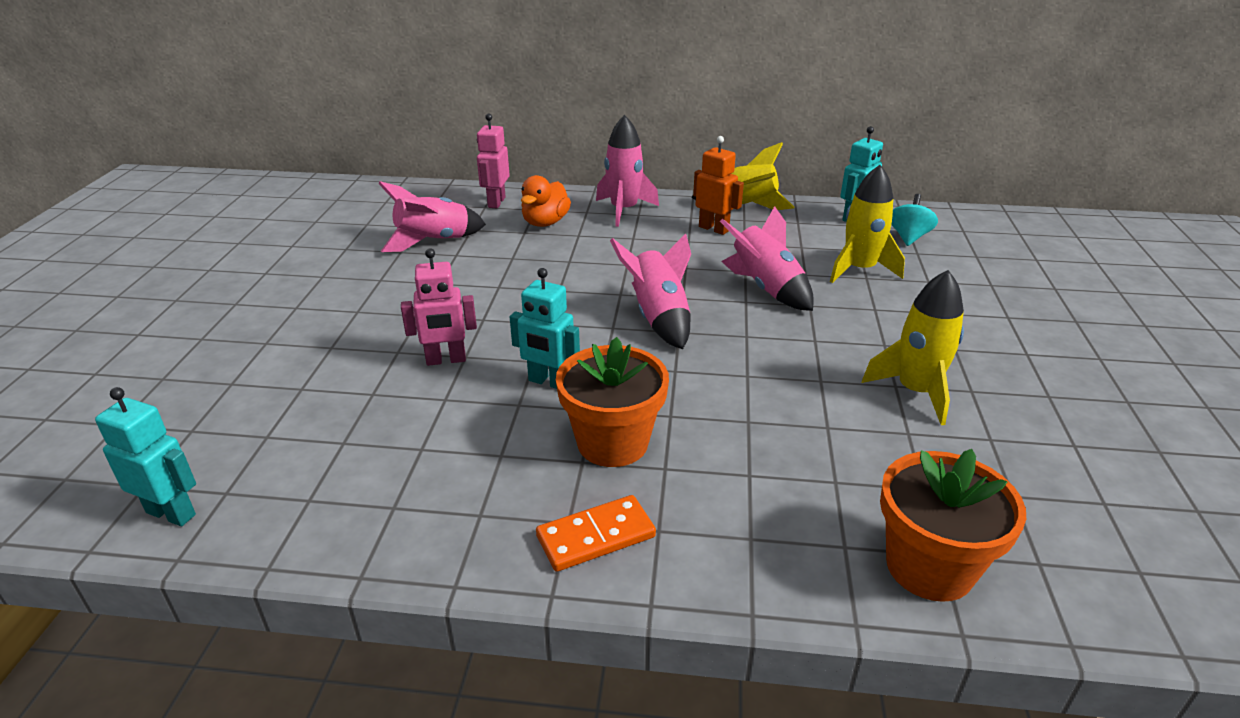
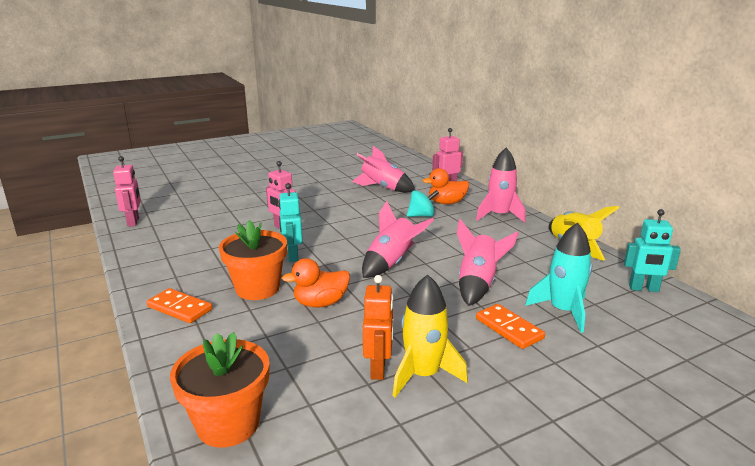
camera: 55 degrees right, 10 degrees down
(171, 513) = (133, 222): turquoise robot -> pink robot
(706, 404) = (320, 303): none -> orange duck
(714, 229) = (526, 246): orange robot -> orange robot (378, 369)
(859, 269) = (563, 311): yellow rocket -> turquoise rocket
(867, 309) = (509, 328): none -> orange domino
(908, 237) = (656, 319): turquoise spinning top -> turquoise spinning top (422, 216)

